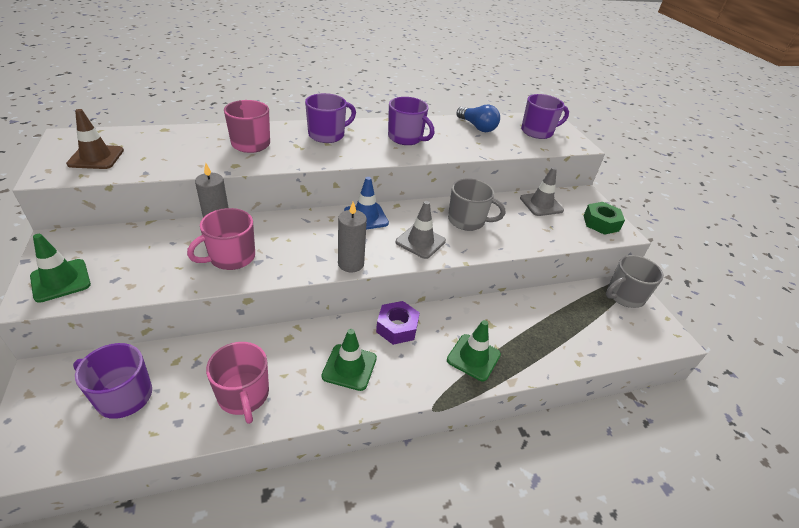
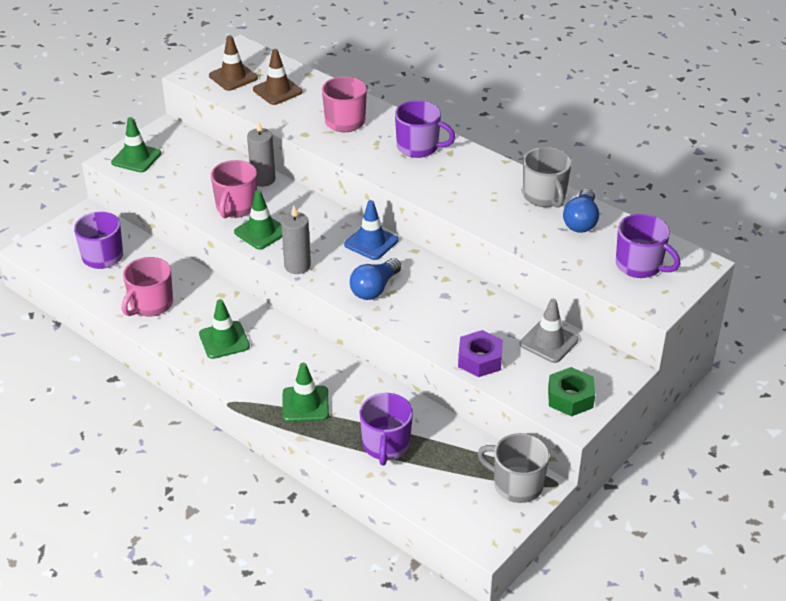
camera: 60 degrees right, 0 degrees up
(157, 149) = (277, 91): none -> brown traffic cone
(231, 257) = (236, 207): pink mug -> pink mug turned 90 degrees counterclockwise
(283, 261) = (261, 232): none -> green traffic cone
(397, 327) = (293, 345): purple nut -> purple nut (480, 360)
(406, 138) = (482, 189): purple mug -> purple mug (386, 445)
(420, 241) = (374, 289): grey traffic cone -> blue light bulb
(467, 221) = (446, 303): grey mug -> grey mug (544, 196)

